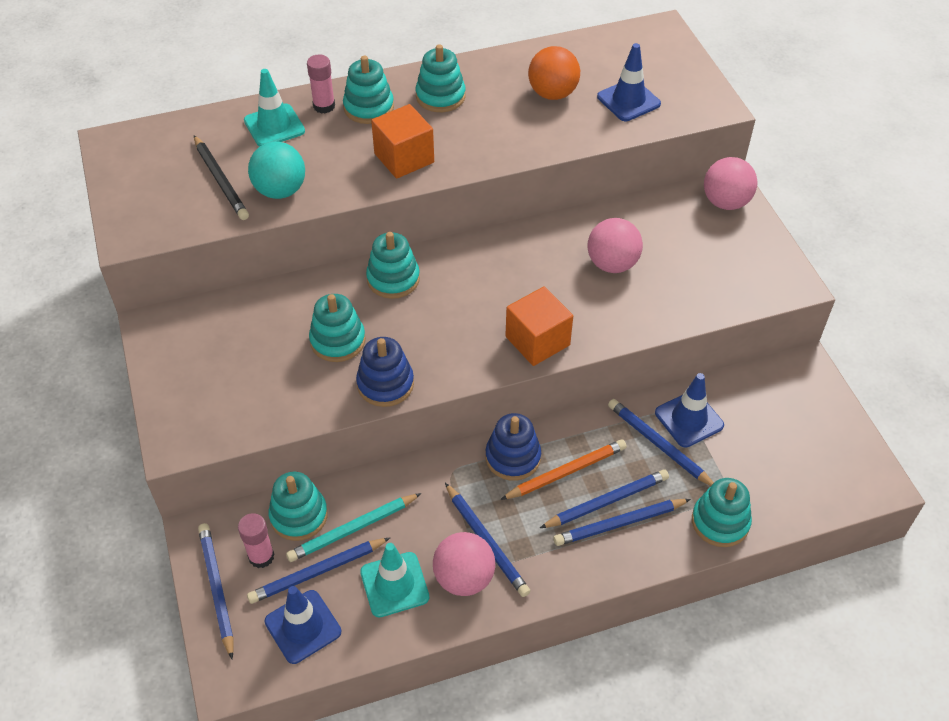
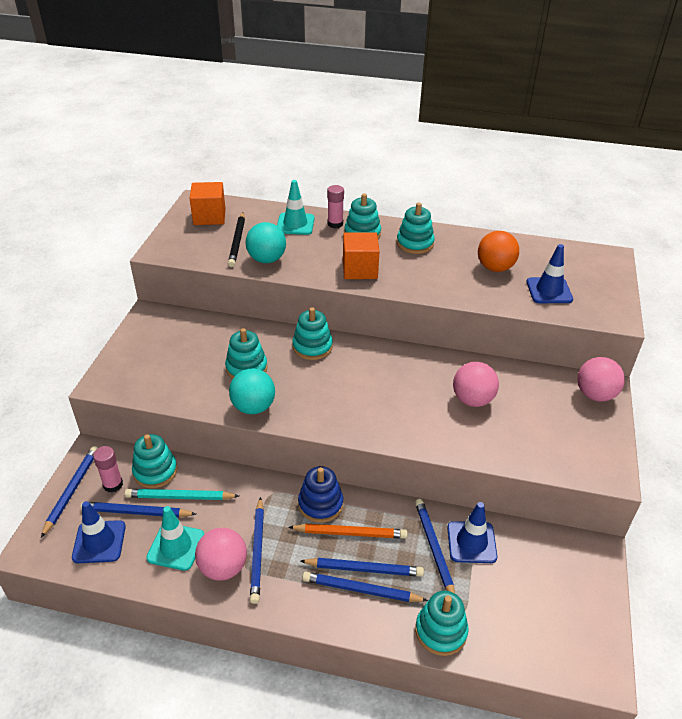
camera: 30 degrees right, 10 degrees down
(385, 384) = (253, 407): blue stacking toy -> turquoise ball
(537, 341) = (377, 426): orange cube -> orange cube (209, 217)

